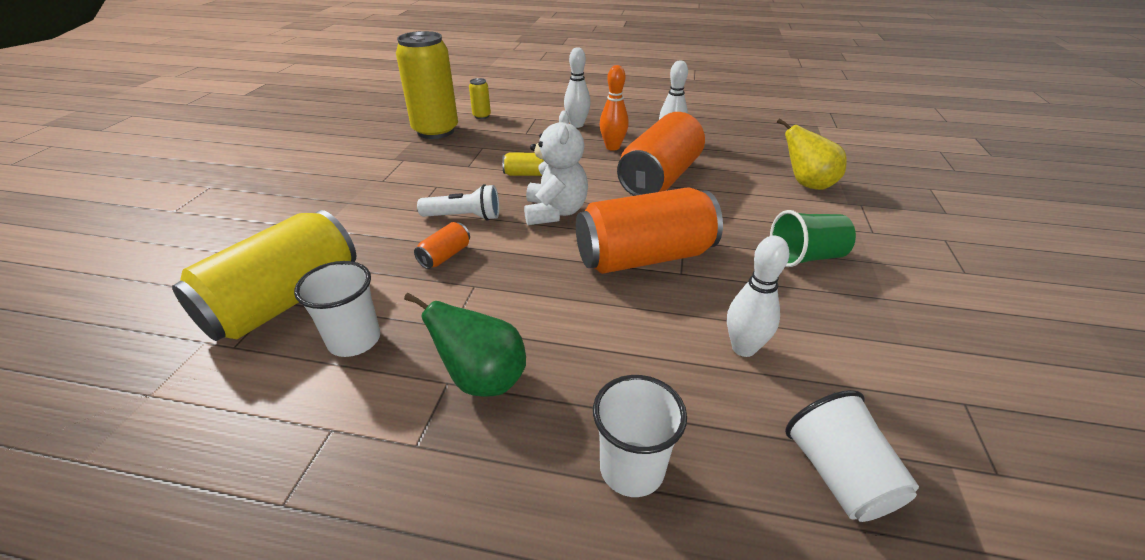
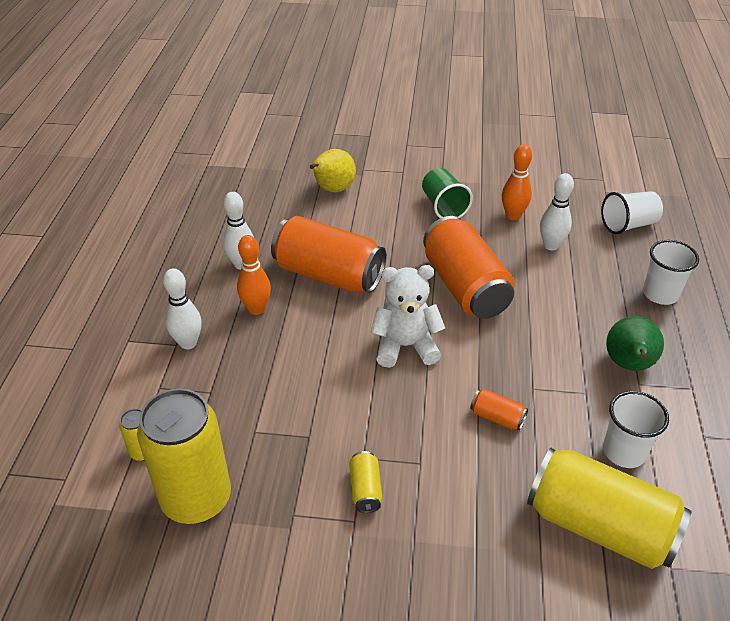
camera: 95 degrees left, 5 degrees up
(464, 217) = (426, 416): white flashlight -> none
(525, 174) = (327, 378): yellow can -> yellow can (365, 489)
(809, 318) = (513, 216): none -> orange bowling pin

